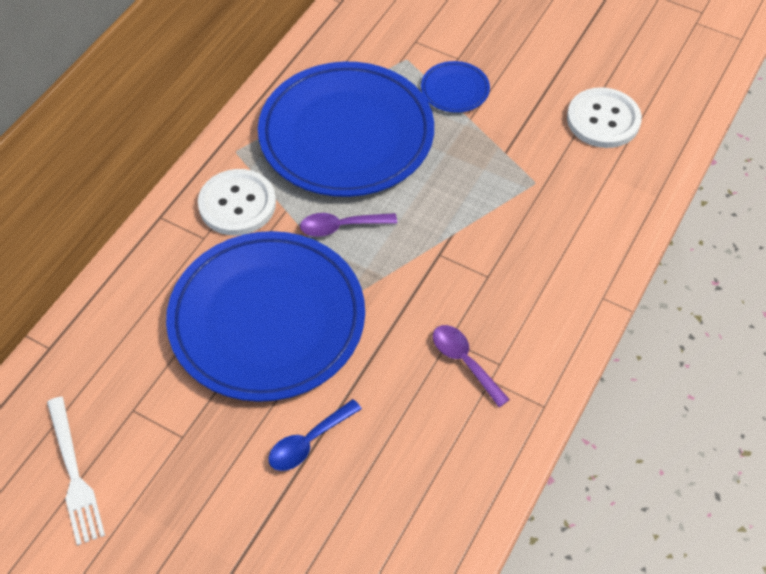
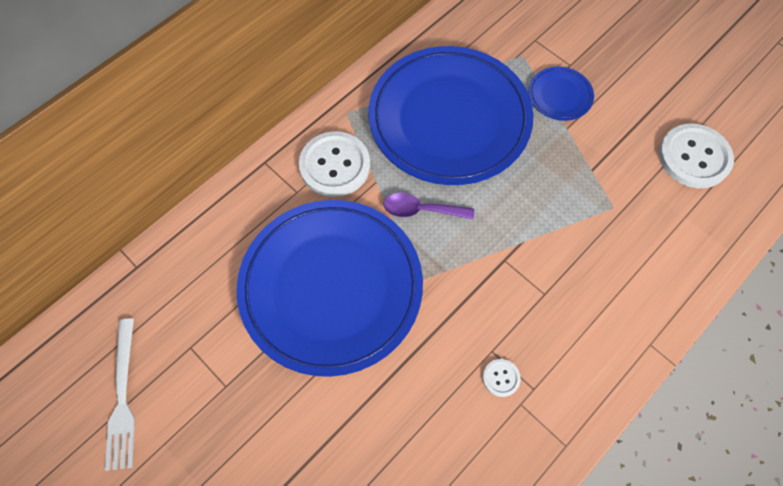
camera: 15 degrees right, 10 degrees up
(308, 442) = (336, 423): blue spoon -> none
(464, 362) = (501, 378): purple spoon -> white button

